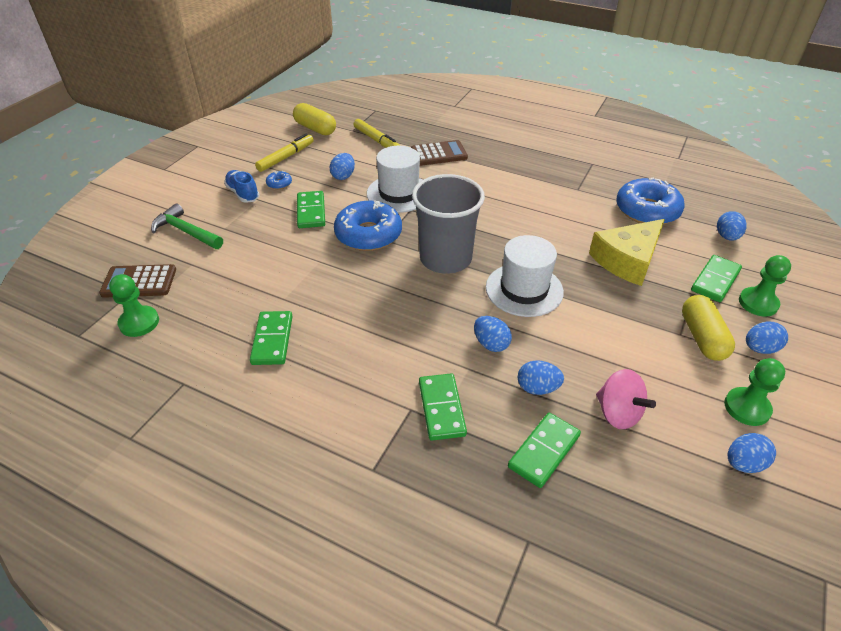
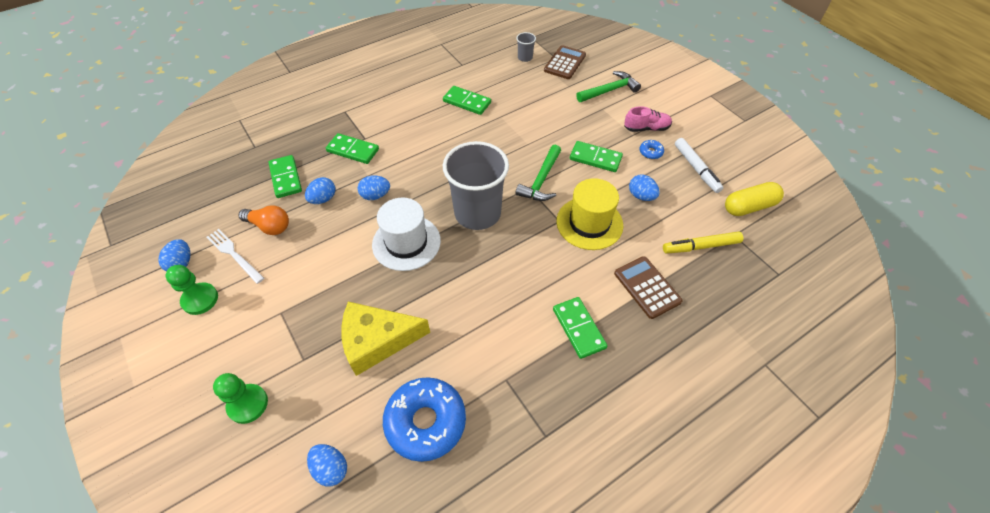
camera: 120 degrees right, 10 degrees up
(139, 322) = (525, 58): green pawn -> grey cup
(243, 193) = (646, 128): blue shoe -> pink shoe
(286, 157) = (696, 169): yellow marker -> white marker
(368, 234) = (541, 180): blue donut -> green hammer
(399, 193) = (589, 223): white hat -> yellow hat
(439, 154) = (647, 287): brown calculator -> brown calculator turned 135 degrees clockwise
(618, 413) = (269, 226): pink spinning top -> orange light bulb
(627, 260) = (377, 340): yellow cheese -> yellow cheese turned 90 degrees counterclockwise
(679, 419) = (234, 254): none -> white fork
(702, 337) = (264, 325): yellow capsule -> none
(715, 280) = (297, 393): green domino -> green domino (579, 328)
(760, 348) = (219, 356): blue egg -> none

